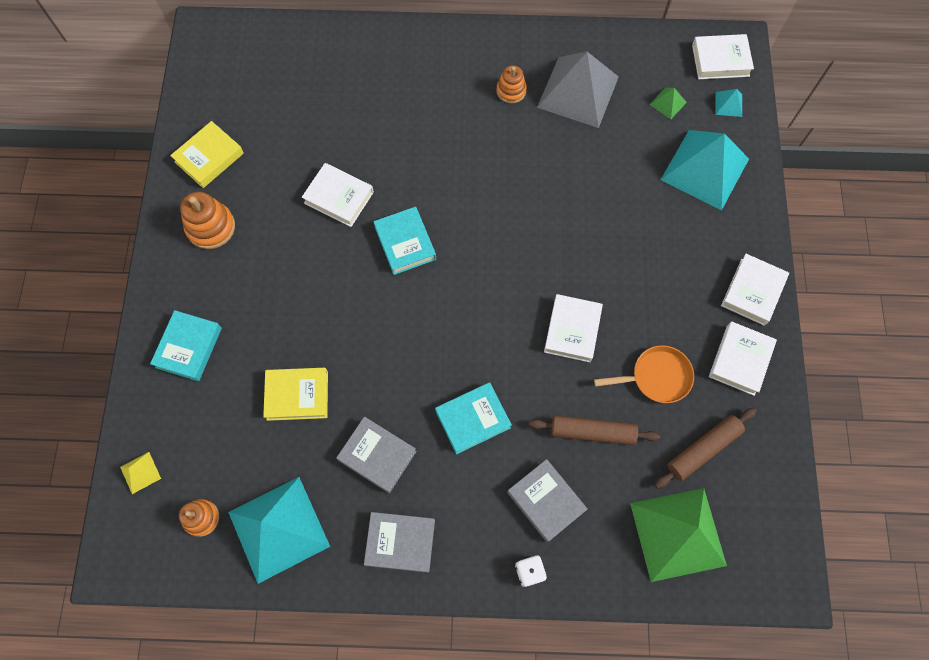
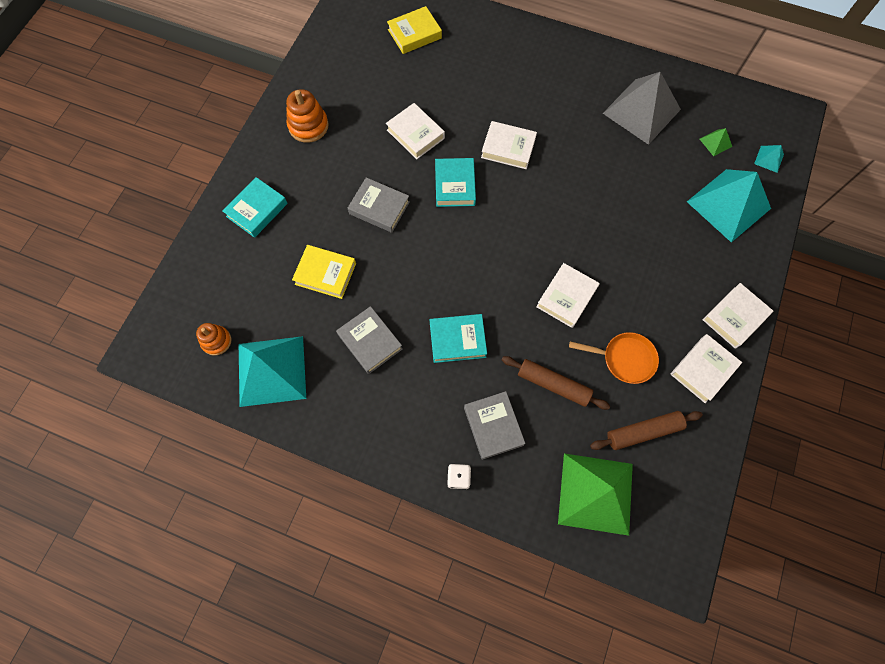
camera: 20 degrees right, 0 degrees up
(140, 472) = (184, 291): yellow pyramid -> none
(209, 157) = (327, 74): yellow book -> yellow book (414, 34)
(400, 542) = (362, 416): grey book -> grey book (379, 208)
(511, 91) = (585, 94): orange stacking toy -> none
(720, 60) = (774, 122): white book -> white book (508, 148)

